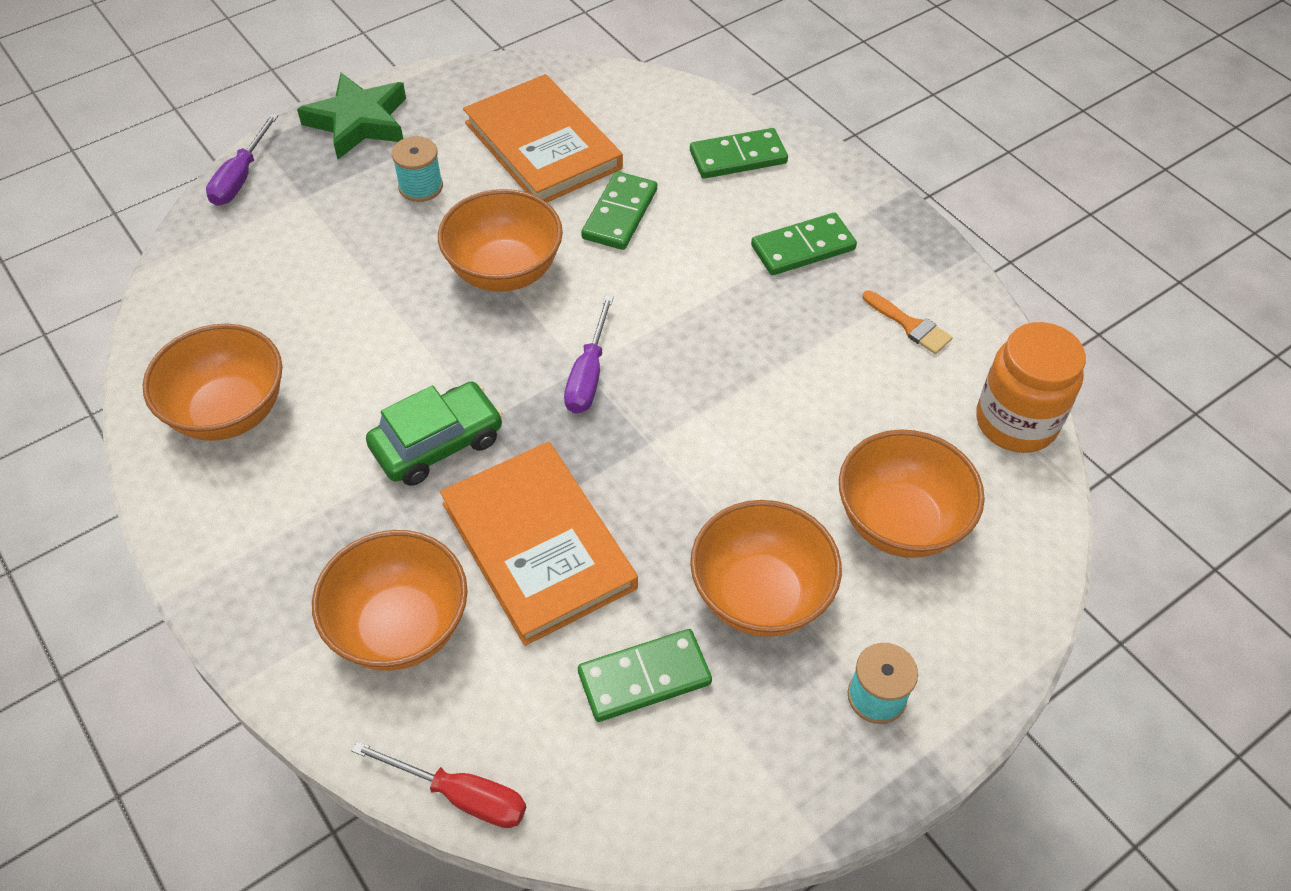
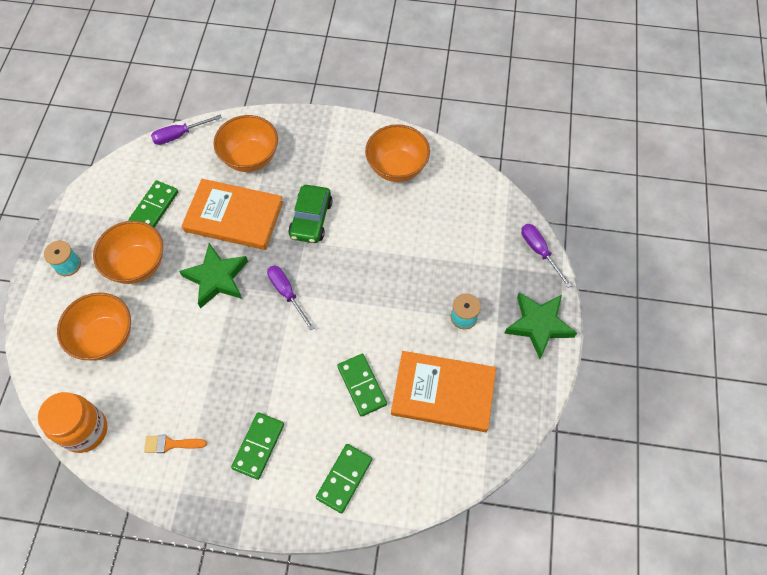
camera: 135 degrees right, 10 degrees up
(461, 795) = (179, 135): red screwdriver -> purple screwdriver
(504, 271) = (375, 309): orange bowl -> none
(660, 473) = (217, 278): none -> green star

